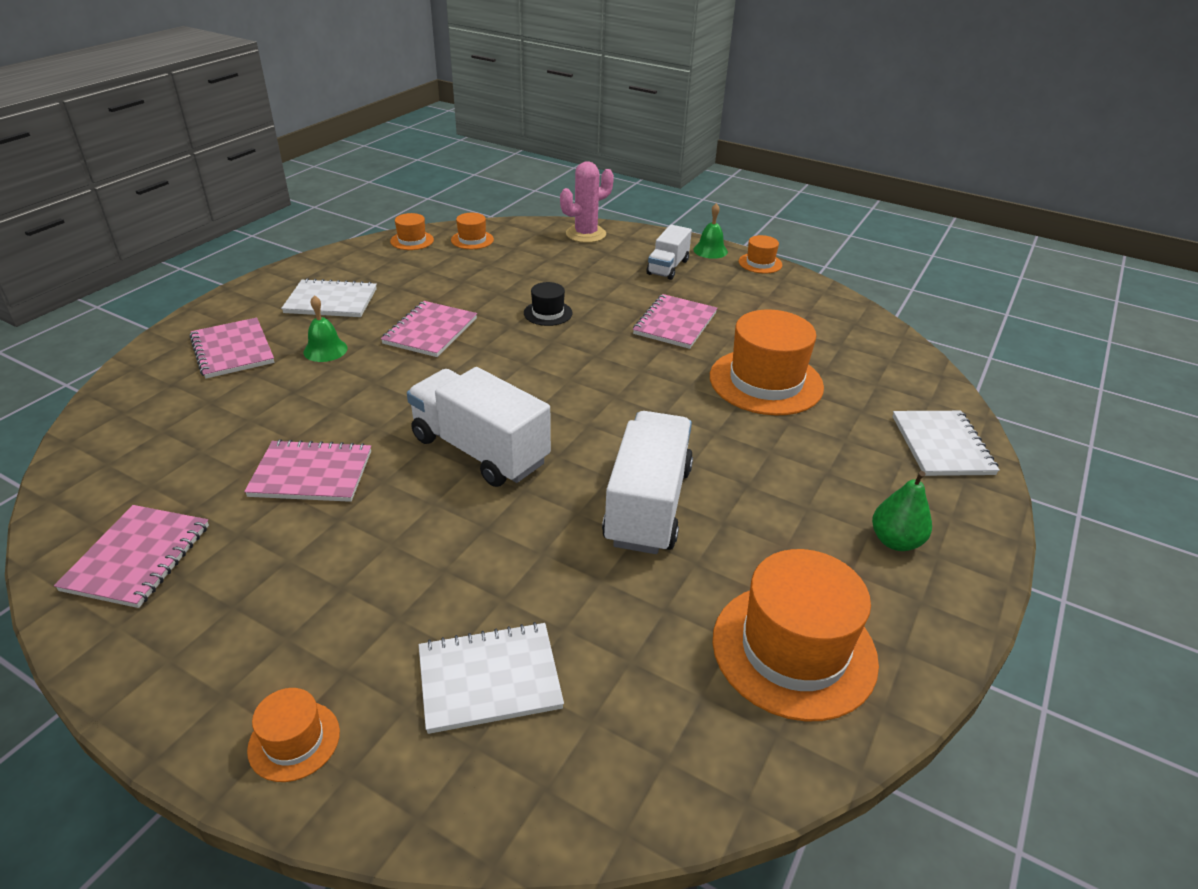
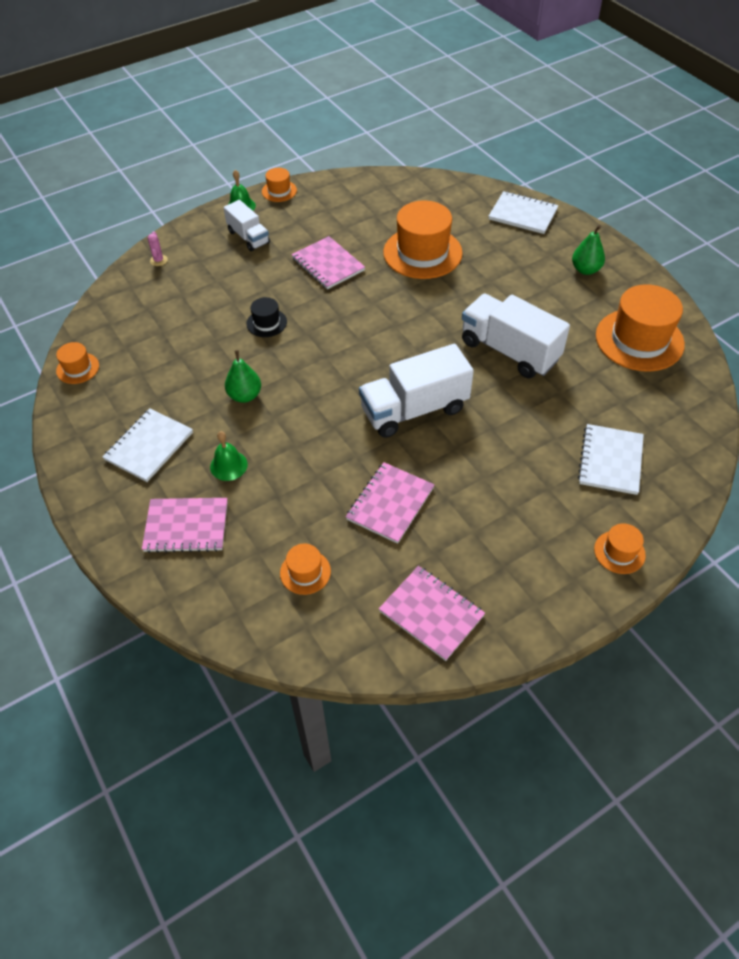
camera: 60 degrees left, 15 degrees up
(430, 331) = (245, 395): pink notebook -> green pear
(472, 240) = (110, 329): orange hat -> orange hat (305, 572)
(586, 234) = (158, 260): pink cactus -> pink cactus, size x0.48

